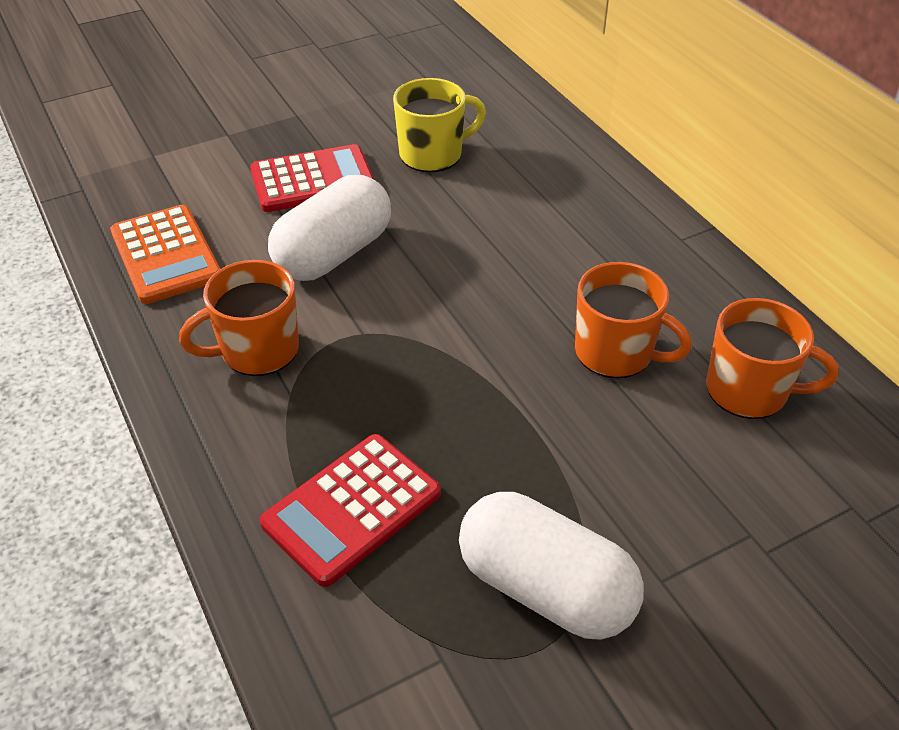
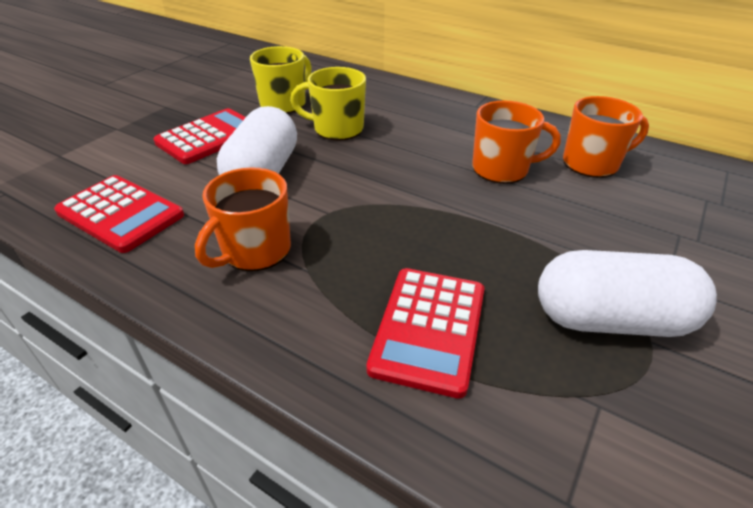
camera: 30 degrees left, 5 degrees down
(165, 255) = (120, 214): orange calculator -> red calculator
(464, 217) = (337, 129): none -> yellow mug

